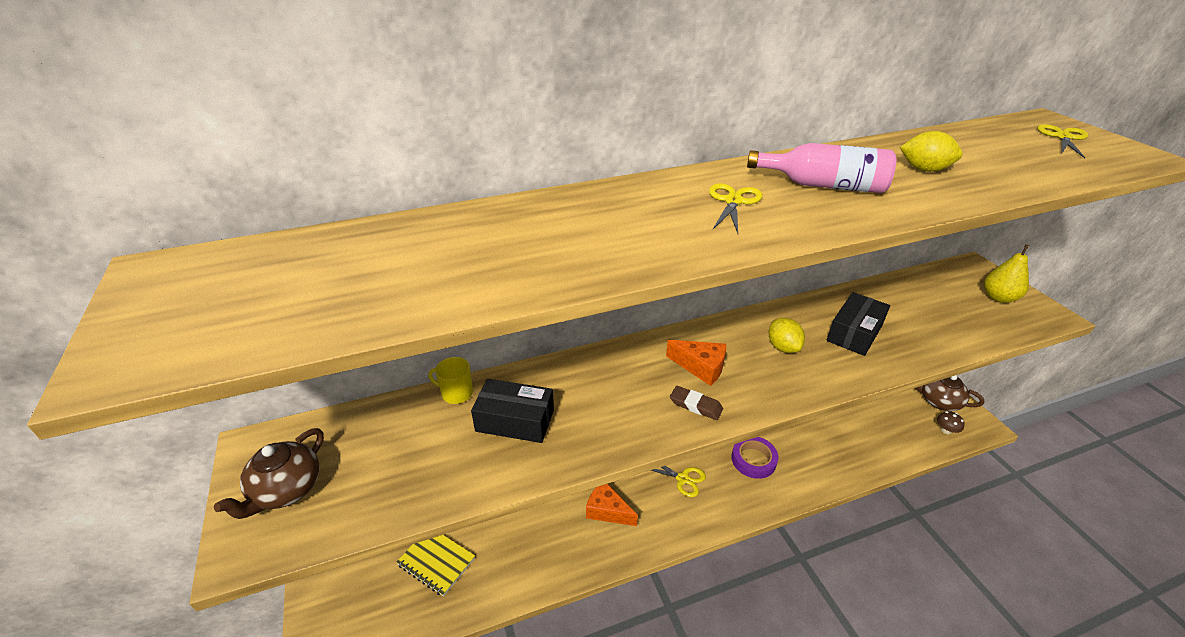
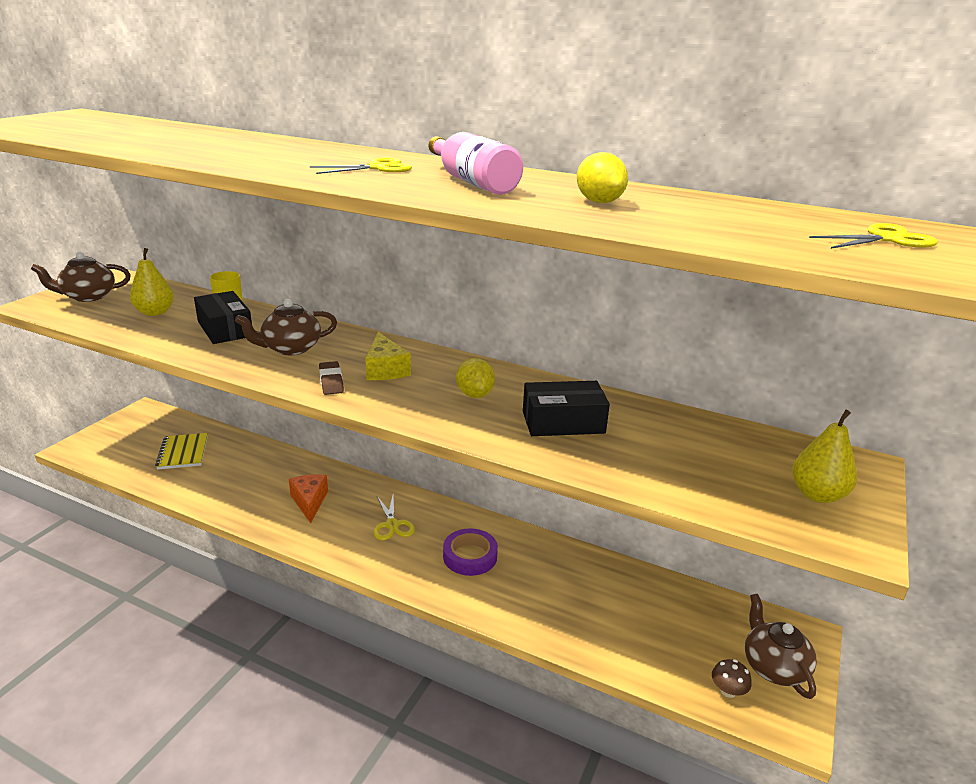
camera: 45 degrees right, 10 degrees down
(410, 452) = (155, 312): none -> yellow pear
(606, 399) = (290, 348): none -> brown teapot
(701, 367) = (385, 369): orange cheese -> yellow cheese
(783, 347) = (475, 394): yellow lemon -> yellow lemon turned 45 degrees counterclockwise

